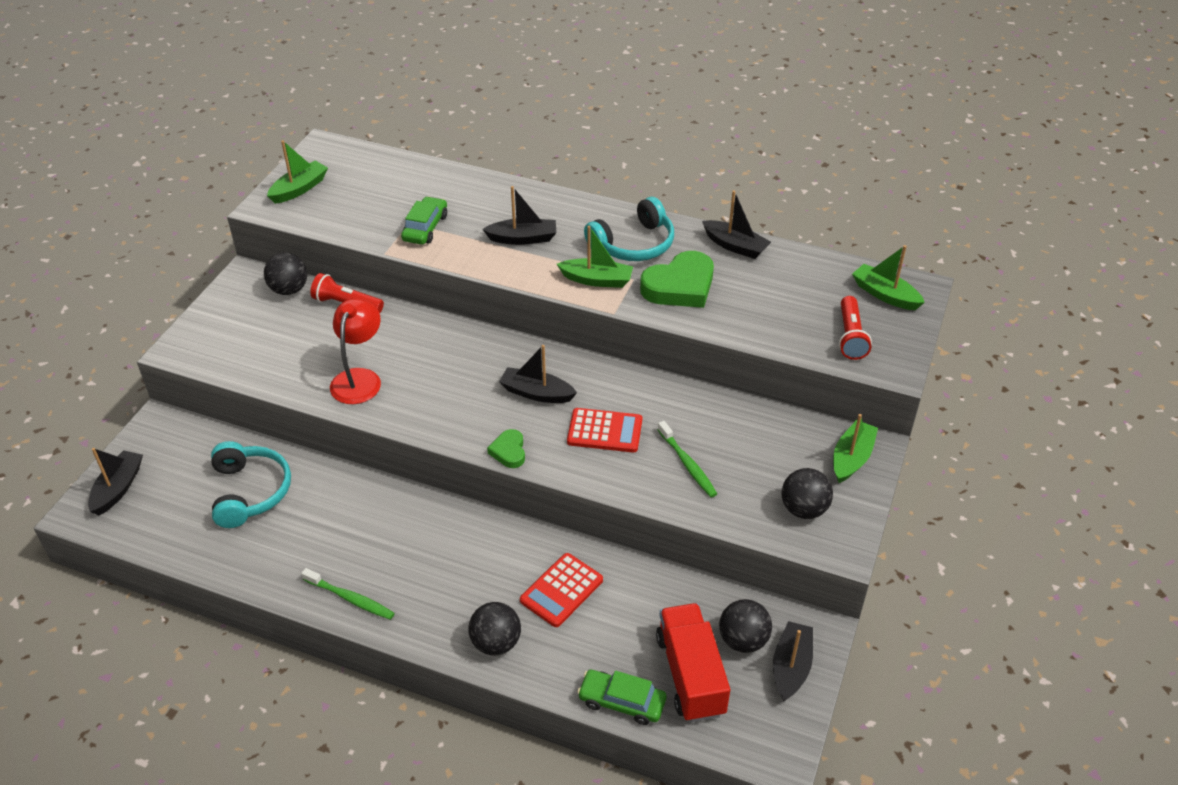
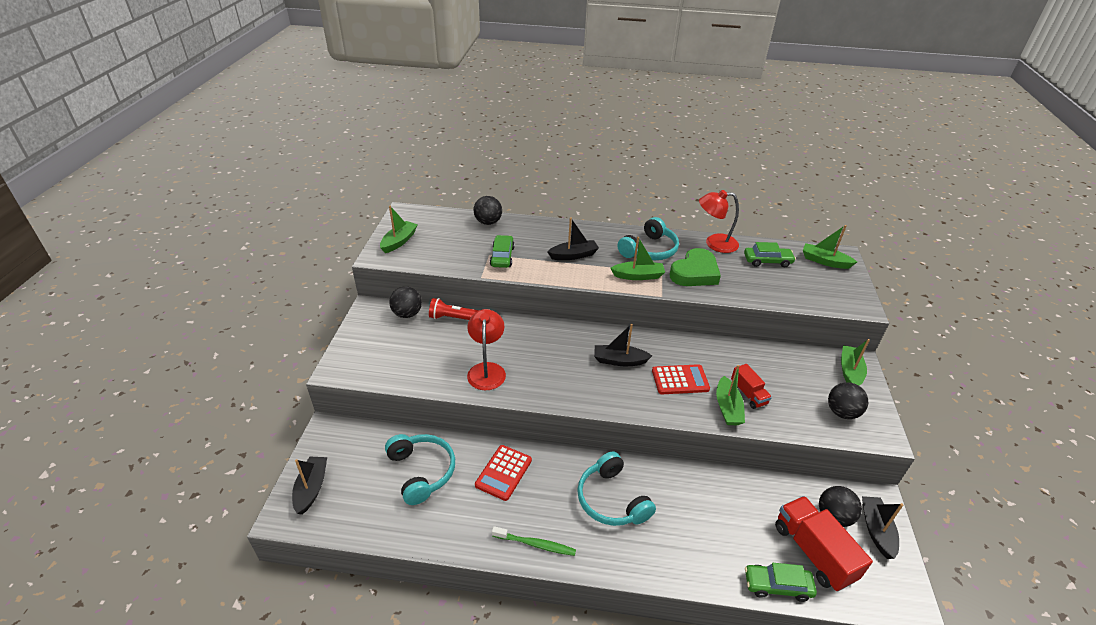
camera: 15 degrees left, 5 degrees down
(465, 566) = (612, 499): none -> turquoise headphones
(496, 643) = (662, 557): black ball -> black ball (488, 222)
(509, 451) = (621, 406): green heart -> none
(561, 590) = (690, 504): red calculator -> red calculator (503, 473)
(649, 477) = (727, 408): none -> green boat
(687, 464) = (748, 394): green toothbrush -> red truck
(735, 246) = (714, 243): black boat -> red lamp
(797, 283) = (767, 261): none -> green car
(850, 336) = (821, 290): red flashlight -> none

